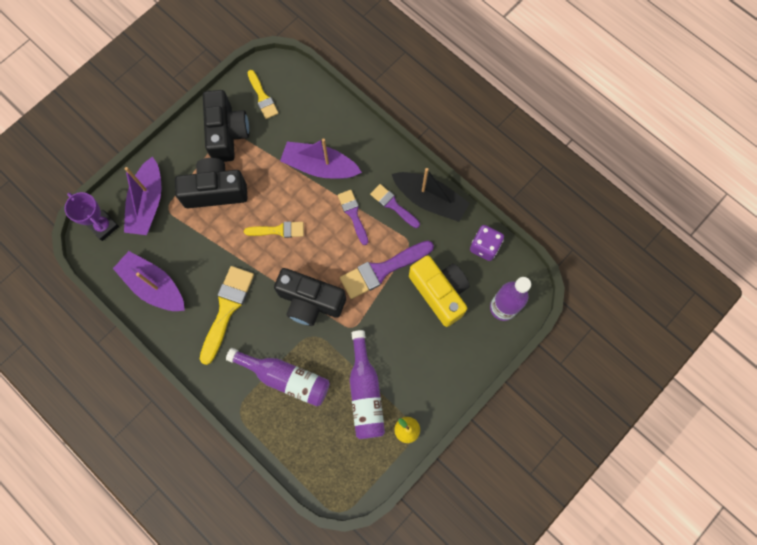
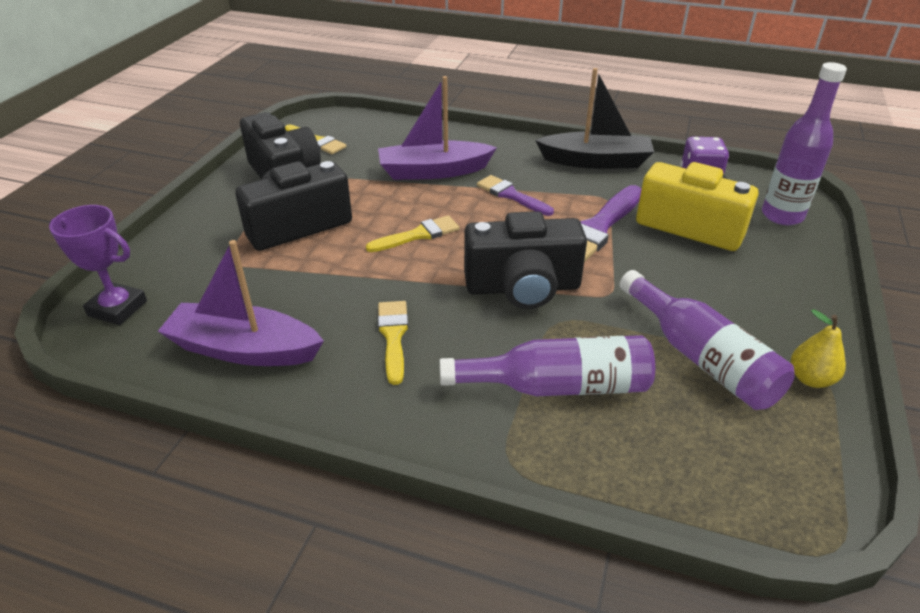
camera: 25 degrees left, 35 degrees down
(148, 203) = (190, 264): purple boat -> none
(227, 309) = (393, 336): yellow brush -> yellow brush, size x0.61
(393, 205) = (555, 176): purple brush -> none

